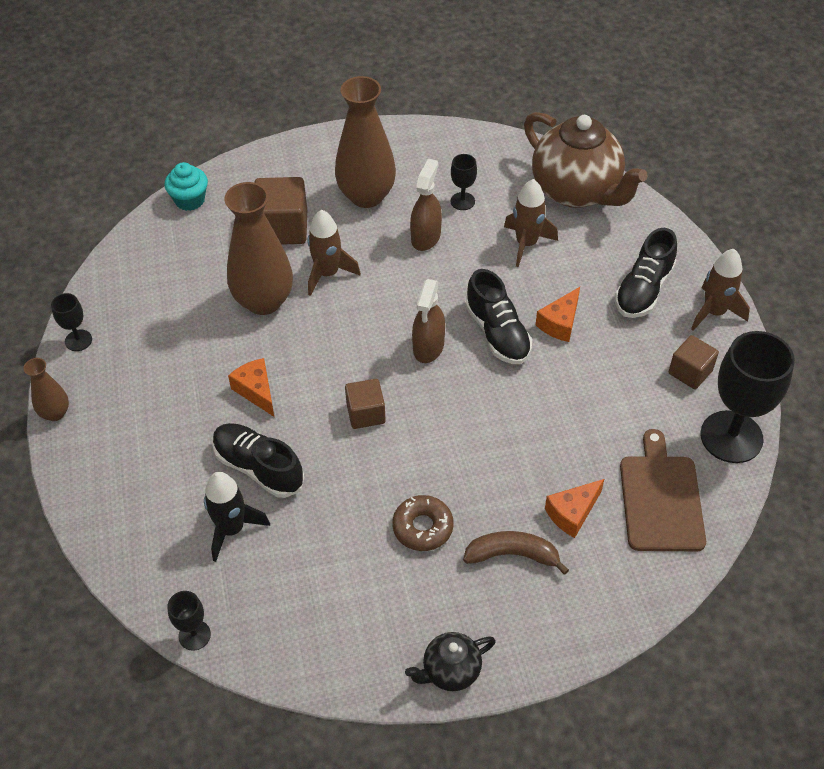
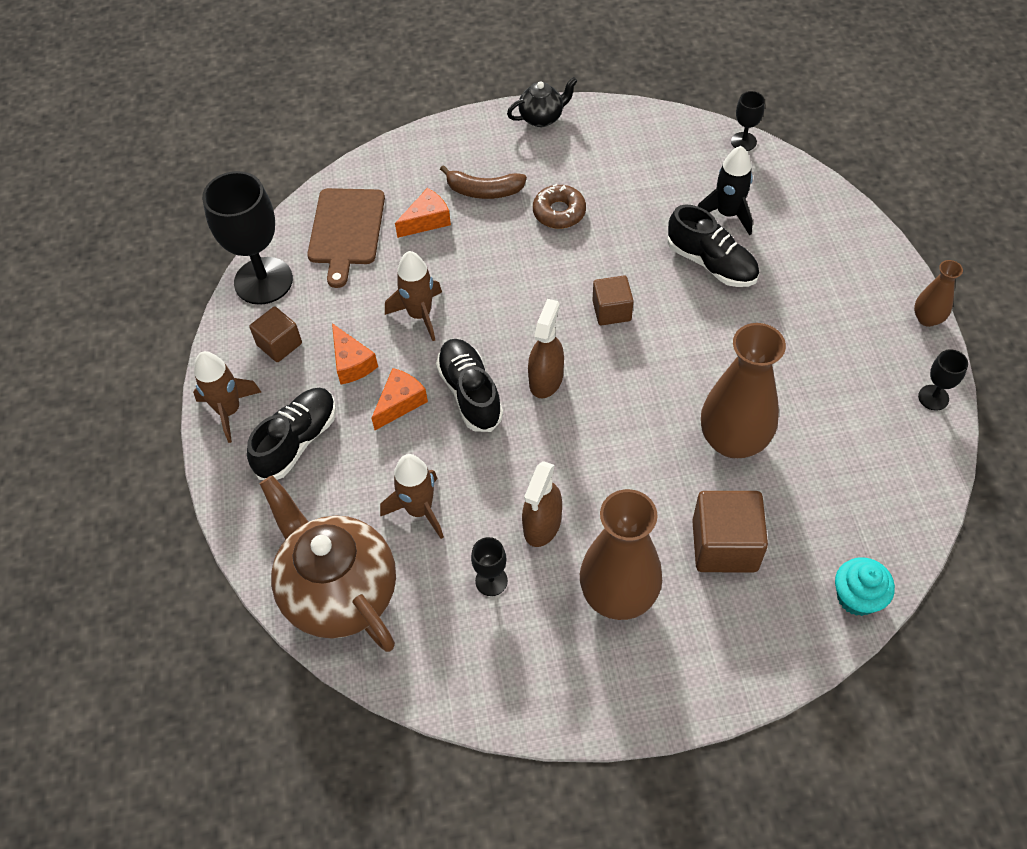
camera: 175 degrees left, 5 degrees up
(256, 391) = (725, 336): orange cheese -> orange cheese (352, 363)
(327, 274) = (661, 475): brown rocket -> brown rocket (420, 315)

